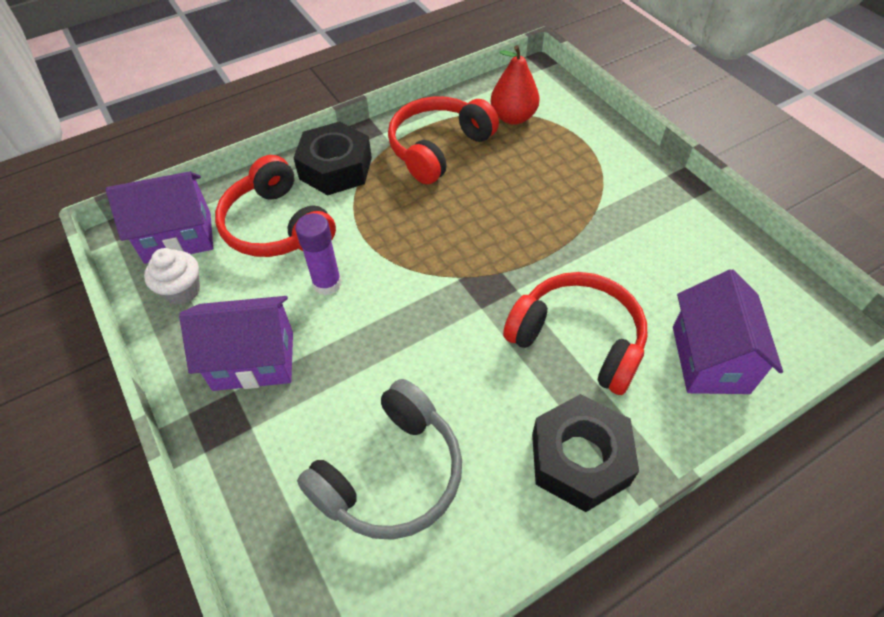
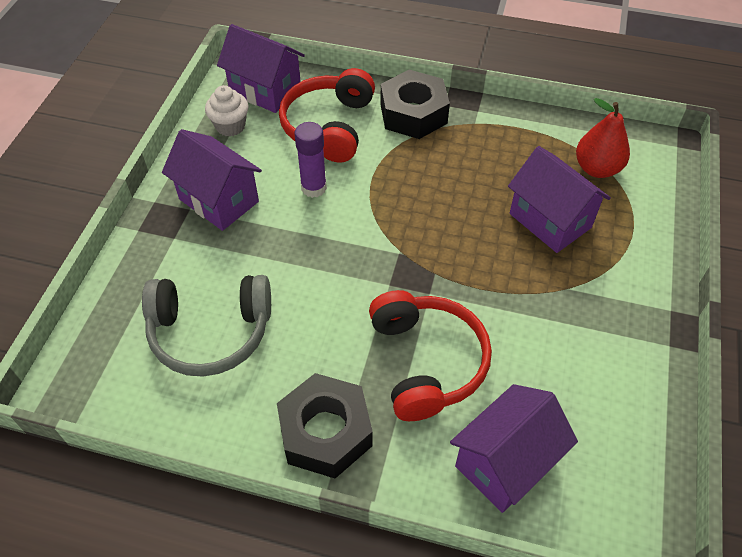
camera: 45 degrees right, 0 degrees up
(438, 148) = (505, 151): red headphones -> none
(529, 174) = (550, 220): none -> purple house

